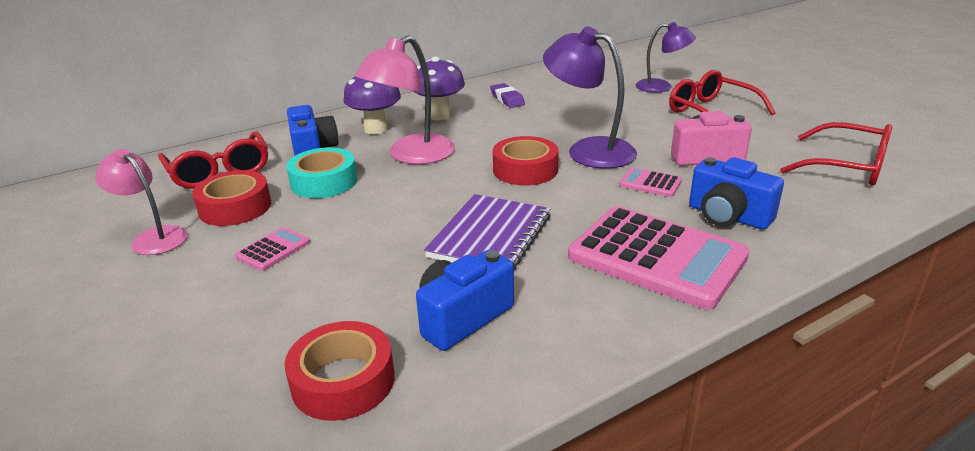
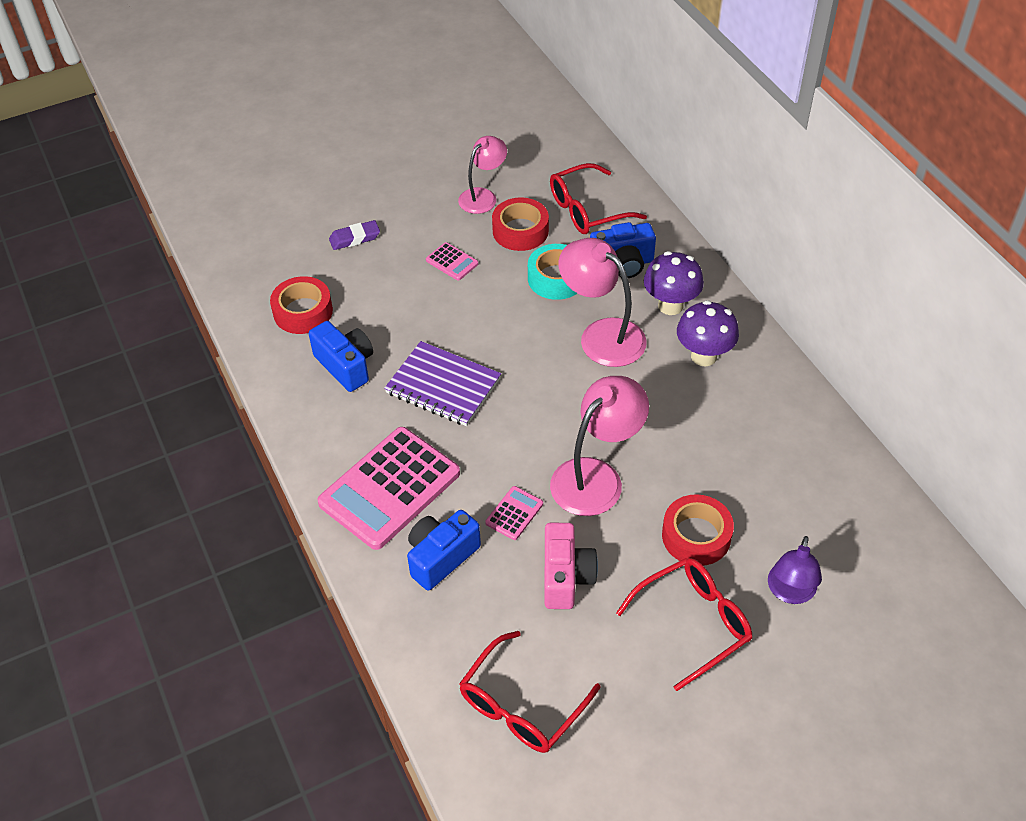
camera: 95 degrees right, 20 degrees up
(507, 99) = (752, 419): purple eraser -> purple eraser (355, 238)
(525, 170) = (558, 419): red tape -> red tape (696, 536)
(588, 150) = (596, 477): purple lamp -> pink lamp

